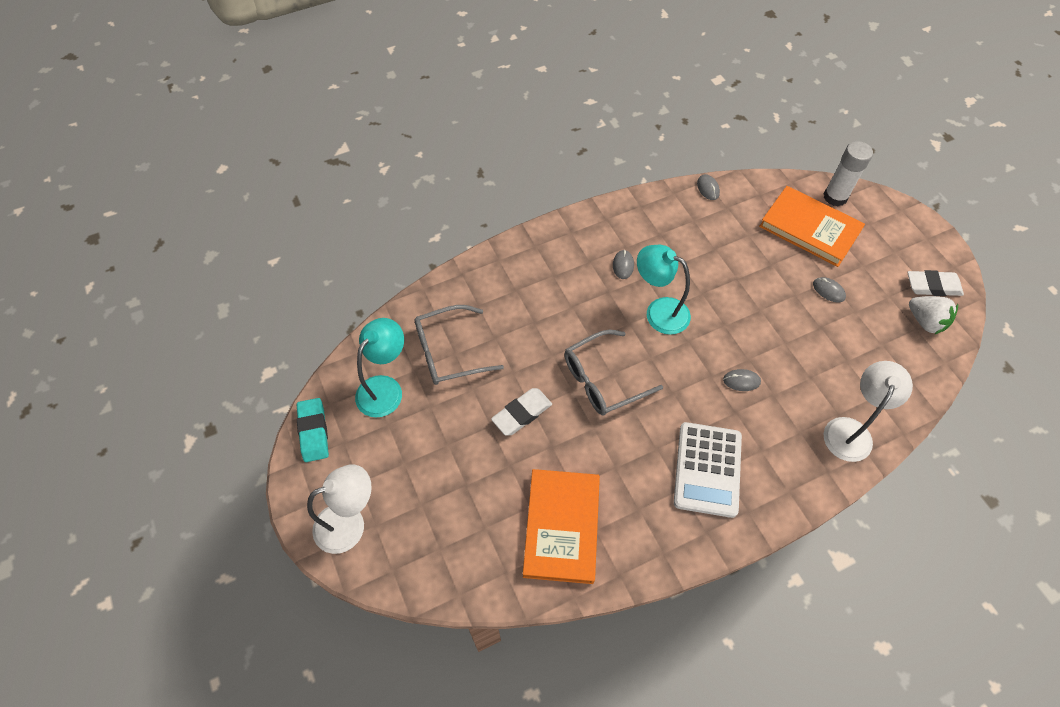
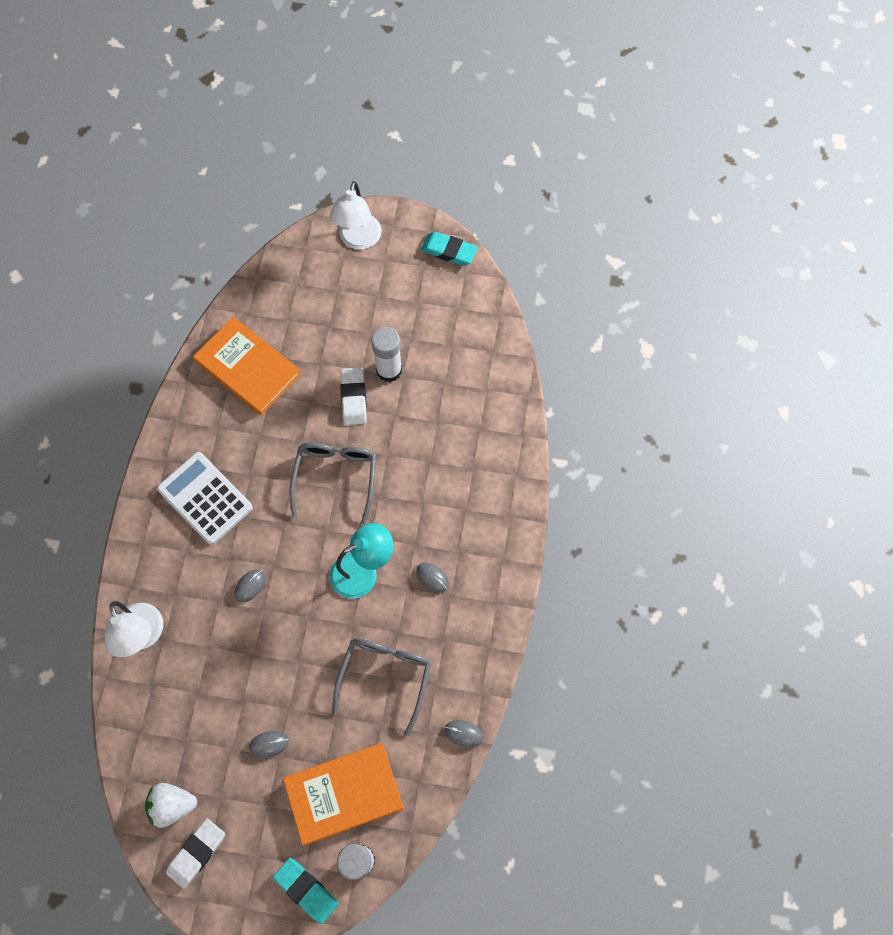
camera: 125 degrees right, 10 degrees up
(385, 388) = (450, 316): turquoise lamp -> none
(449, 352) = (449, 379): grey glasses -> grey glasses (385, 677)
(474, 403) = (389, 370): none -> white glue stick
(881, 213) = (306, 890): none -> turquoise eraser

